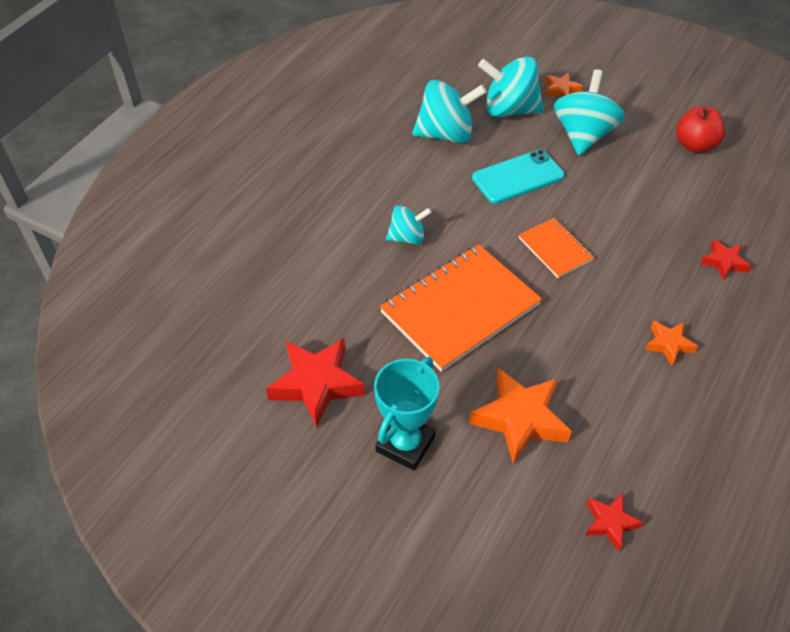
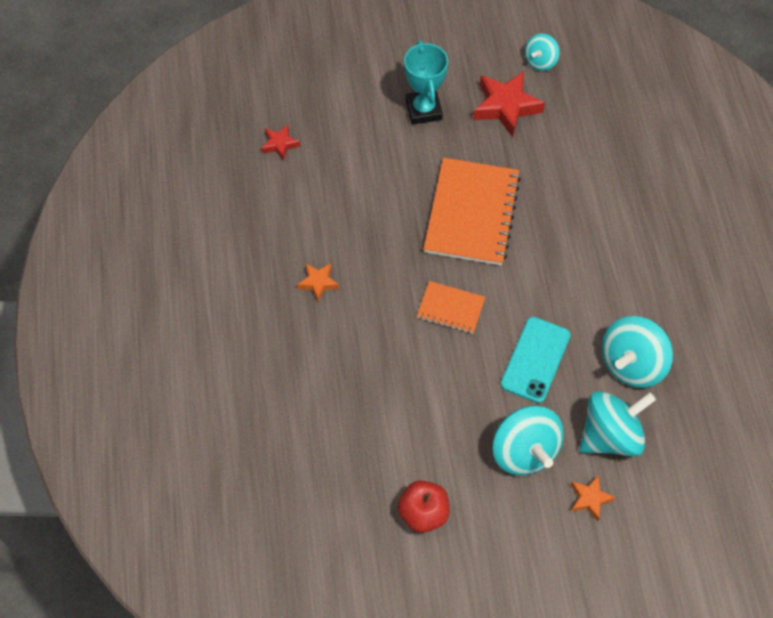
camera: 140 degrees right, 10 degrees up
(407, 237) = (559, 242): turquoise spinning top -> turquoise spinning top (540, 62)
(520, 419) = (373, 167): orange star -> none
(724, 262) = (322, 386): red star -> none

